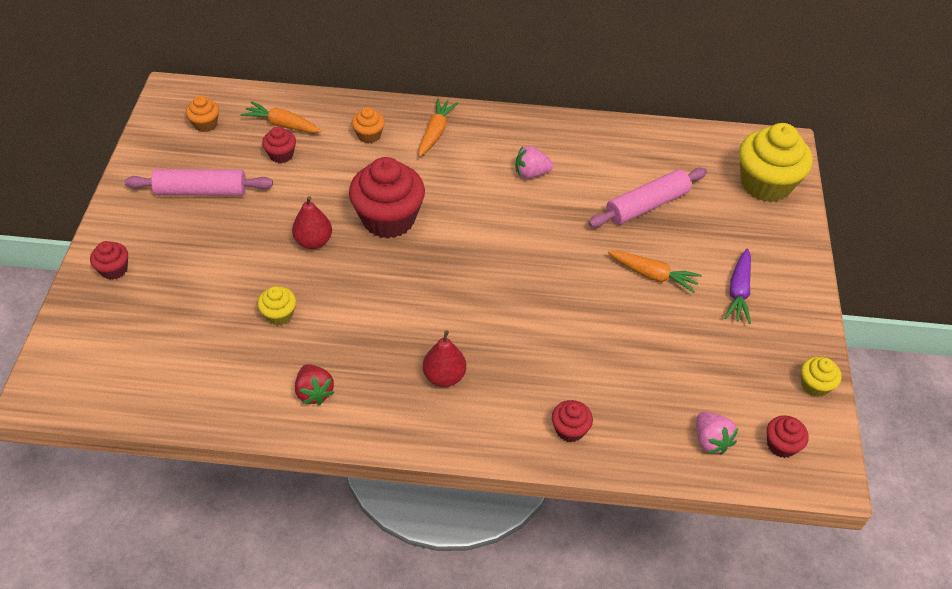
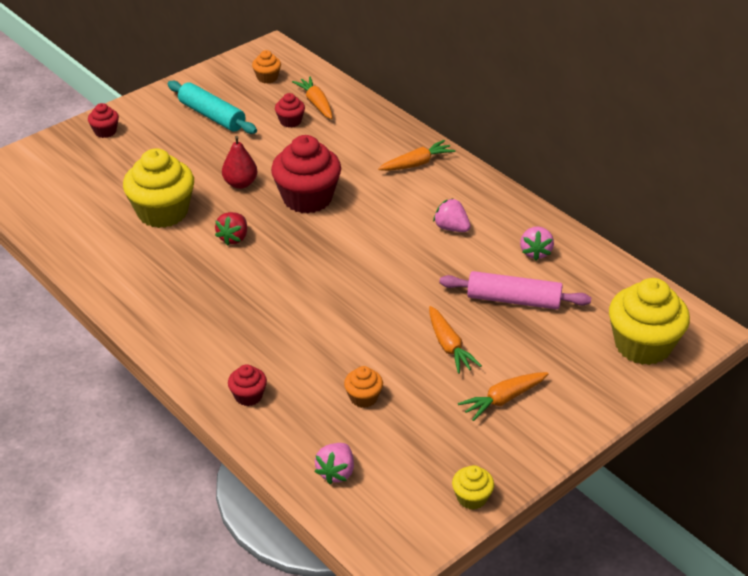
camera: 45 degrees right, 10 degrees down
(201, 191) = (212, 116): pink rolling pin -> turquoise rolling pin
(279, 314) = (162, 212): yellow cupcake -> yellow cupcake, size x2.12
(314, 392) = (124, 267): red strawberry -> red strawberry (234, 238)
(369, 135) = (366, 140): orange cupcake -> orange cupcake (363, 397)
(444, 376) = (212, 311): red pear -> none
(613, 155) = (535, 252): none -> pink strawberry
(738, 291) = (503, 399): purple carrot -> orange carrot
(781, 445) = (385, 513): red cupcake -> none

